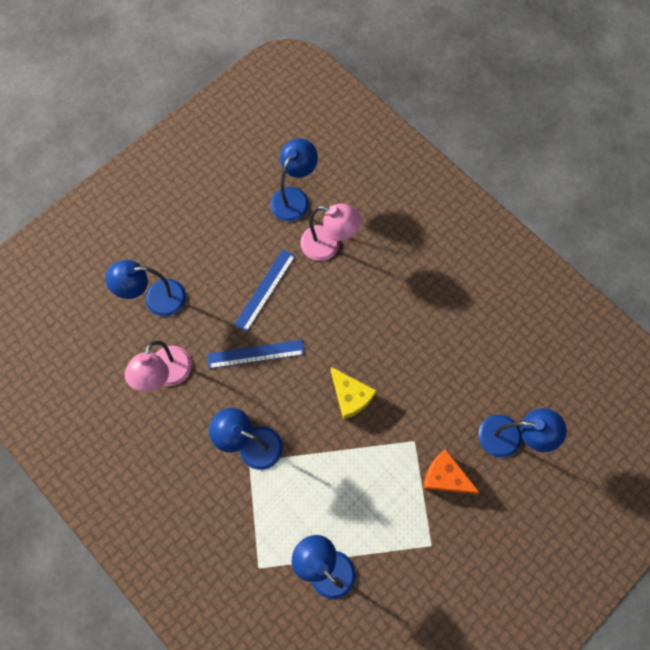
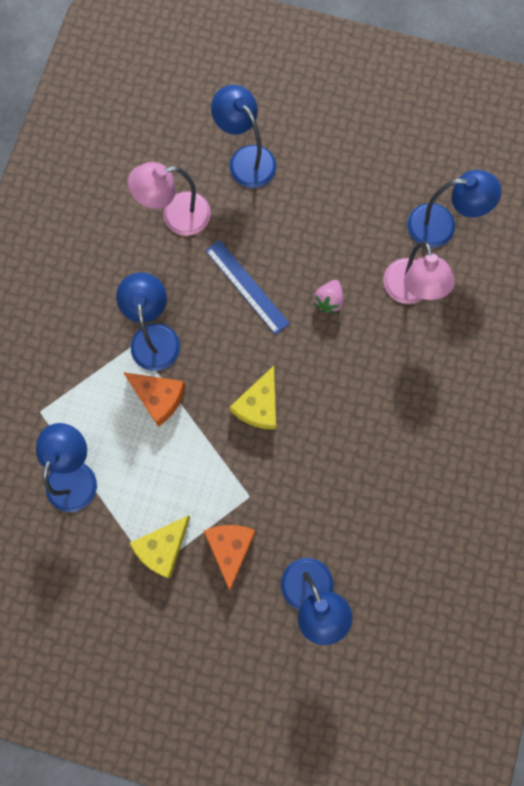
camera: 60 degrees right, 5 degrees up
(264, 290) = (320, 256): blue ruler -> none
(301, 303) = (328, 300): none -> pink strawberry
(302, 467) = (158, 397): none -> orange cheese
(418, 527) = (163, 547): none -> yellow cheese

